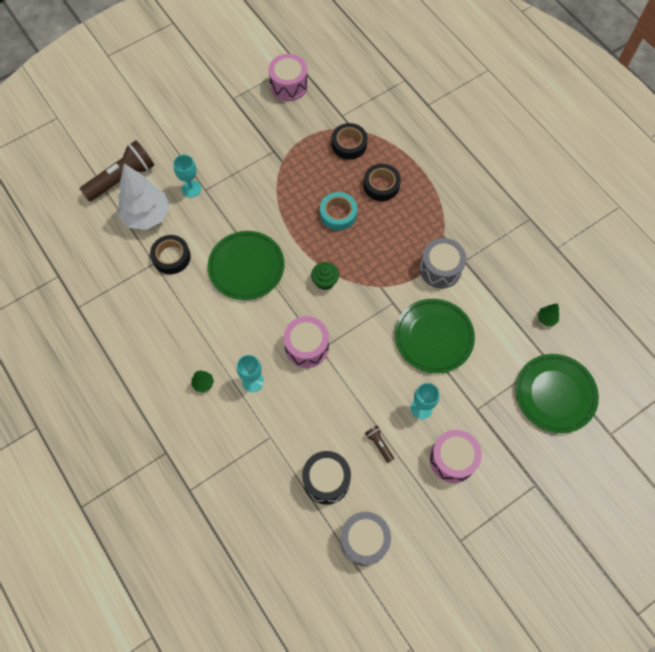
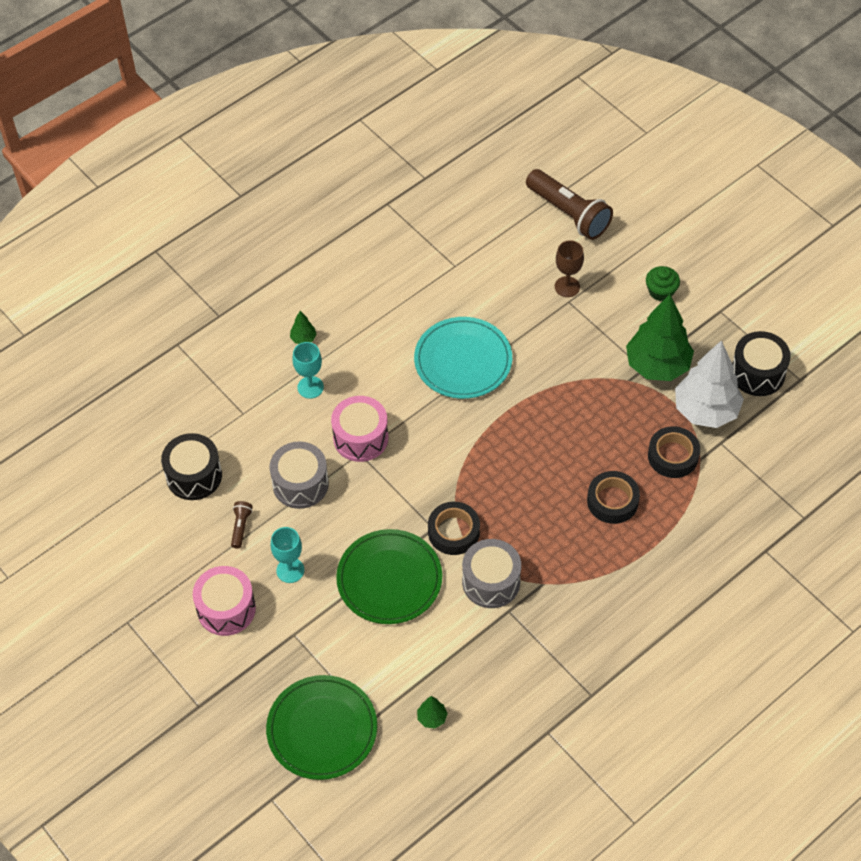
camera: 85 degrees right, 10 degrees down
(147, 216) = (519, 248): white tree -> white tree (706, 411)
(171, 257) = (465, 282): black tape -> black tape (453, 532)
(191, 189) = (567, 287): turquoise goblet -> brown goblet
(246, 267) = (463, 361): green plate -> turquoise plate
(272, 142) = (657, 366): none -> green tree
(289, 85) = (757, 373): pink drum -> black drum
(325, 281) = (454, 448): green cupcake -> green cupcake (661, 291)
(338, 214) = (557, 453): turquoise tape -> none
(364, 540) = (125, 520): grey drum -> grey drum (300, 484)
(379, 444) = (241, 527): brown flashlight -> brown flashlight turned 45 degrees counterclockwise

